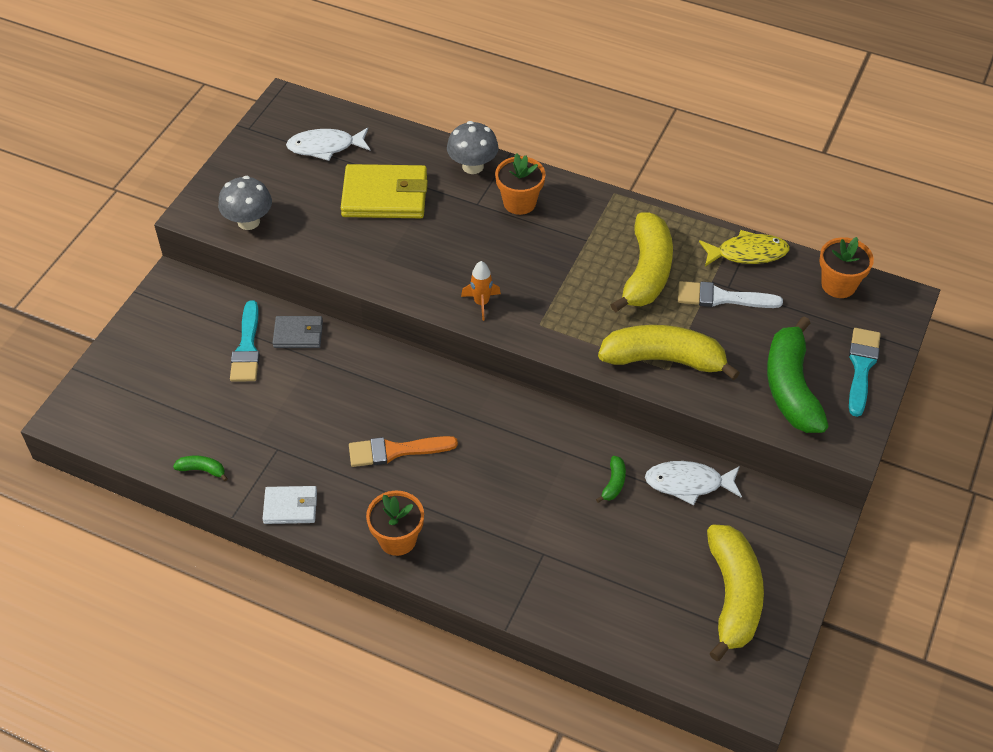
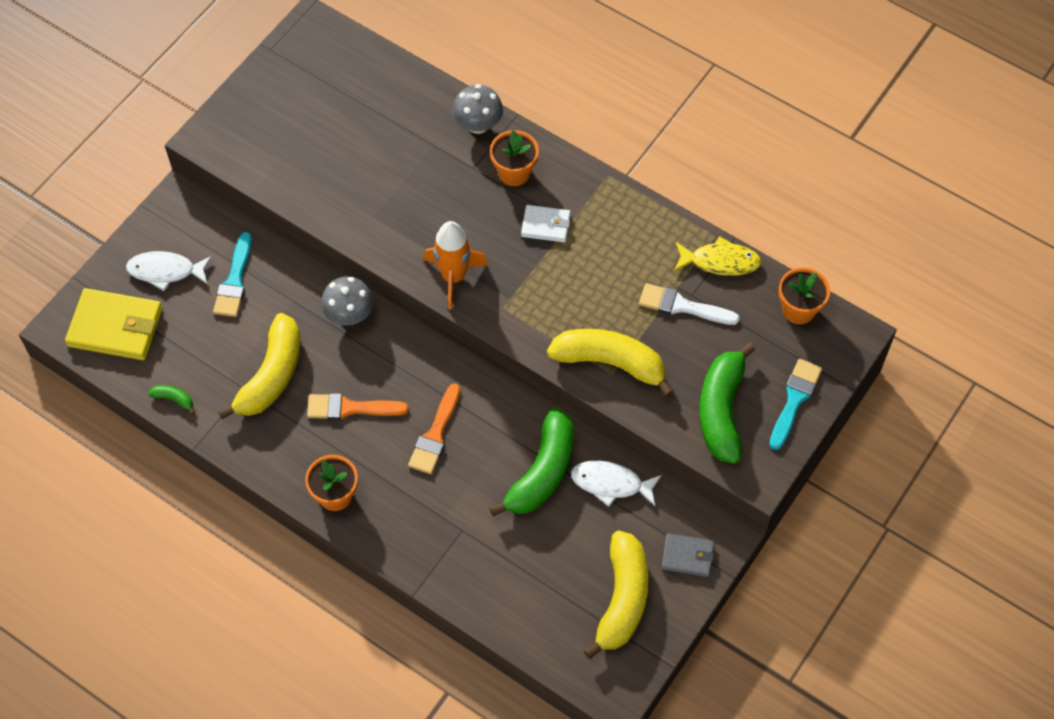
camera: 10 degrees right, 10 degrees up
(248, 221) = (253, 155): grey mushroom -> grey mushroom (349, 315)
(290, 507) = (246, 448): white wallet -> white wallet (546, 225)
(298, 334) = (284, 274): grey wallet -> grey wallet (687, 556)
(325, 147) = (340, 82): white fish -> white fish (165, 271)
(385, 196) = (387, 146): yellow wallet -> yellow wallet (115, 327)
(481, 303) = (453, 277): orange rocket -> orange rocket, size x1.72
(492, 463) = (435, 434): none -> orange brush
(613, 483) = (542, 472): green banana -> green banana, size x2.45
(646, 272) = (617, 267): yellow banana -> yellow banana (271, 375)

